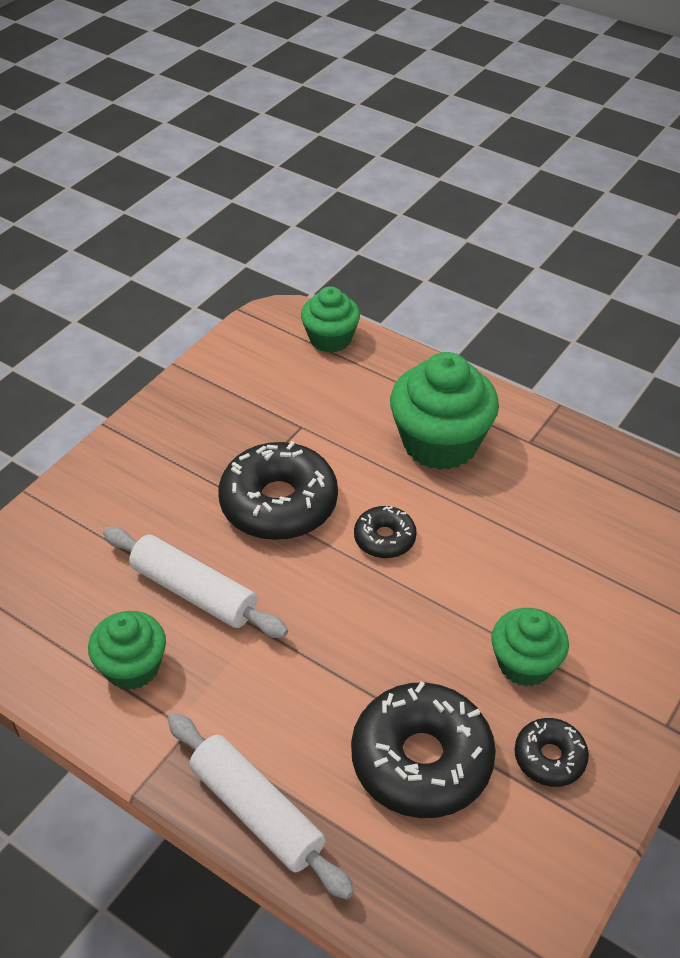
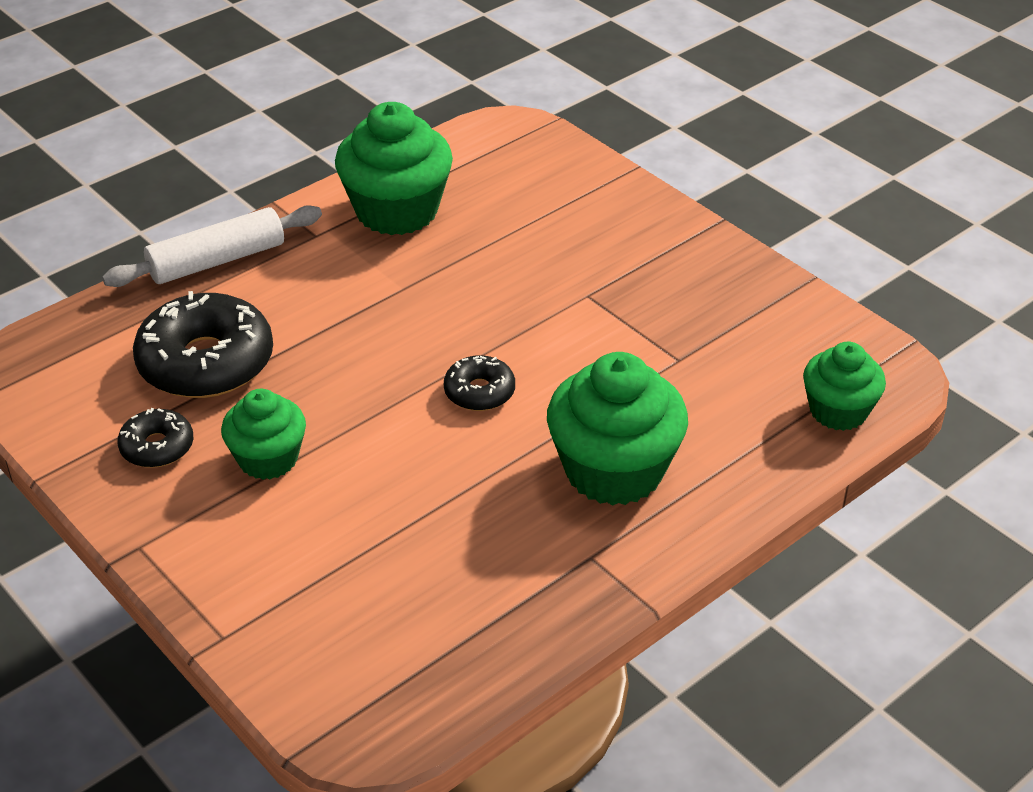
camera: 105 degrees right, 5 degrees down
(132, 667) = (396, 211): green cupcake -> green cupcake, size x1.65
(193, 592) = (465, 253): white rolling pin -> none
(279, 503) = (560, 323): black donut -> none

